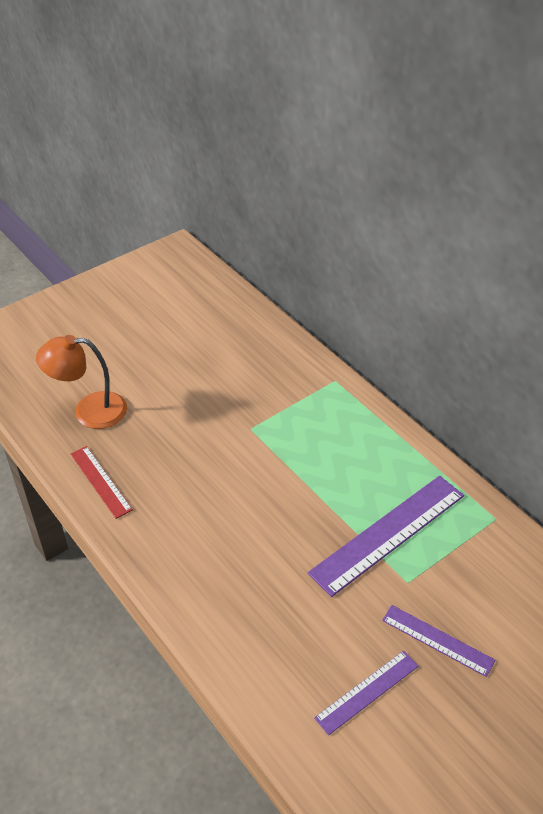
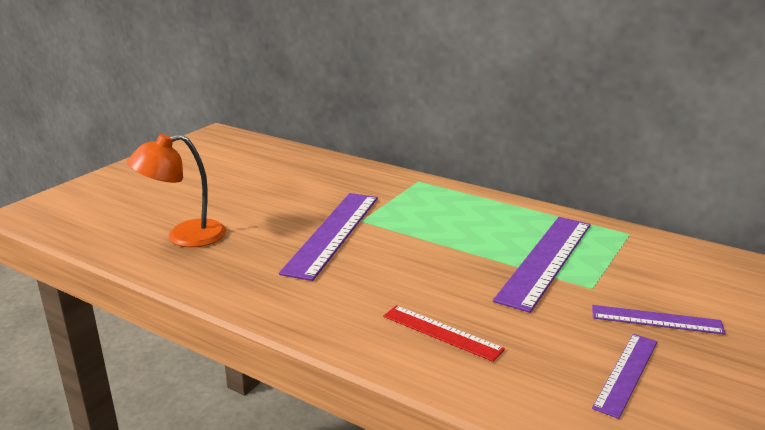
camera: 20 degrees left, 20 degrees down
(100, 481) = (225, 281): red ruler -> red ruler (442, 332)
(216, 440) = (333, 233): none -> purple ruler

